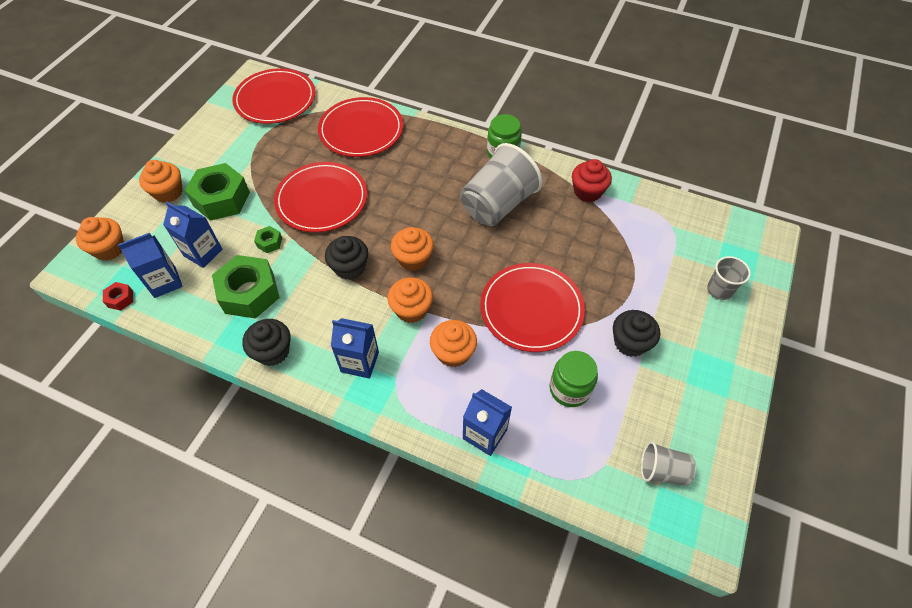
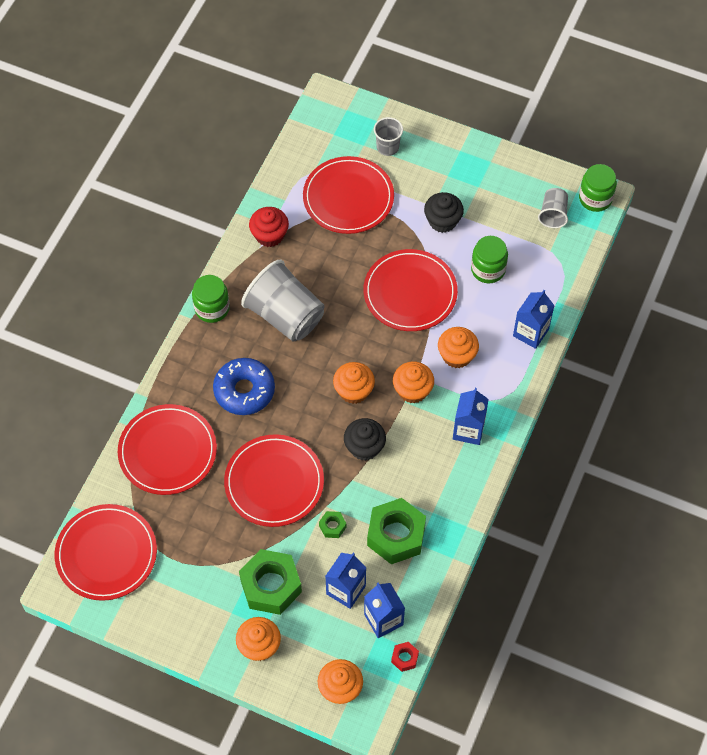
camera: 90 degrees left, 5 degrees up
(273, 351) = (460, 504): black cupcake -> none
(417, 177) = (244, 391): none -> blue donut
(644, 254) = (348, 197): none -> red plate
(699, 530) = (595, 198): none -> green jar

